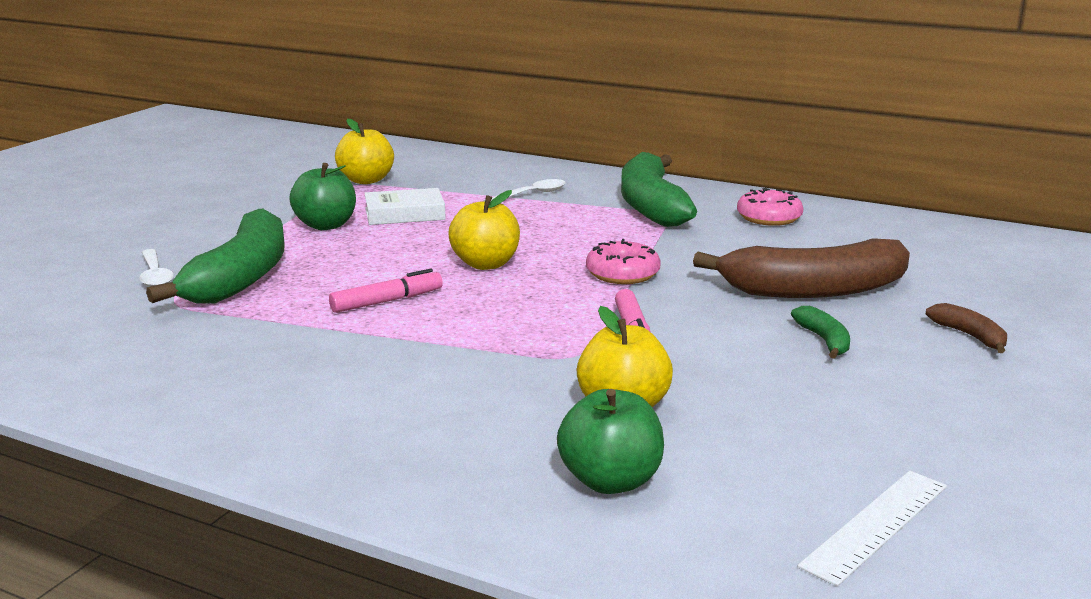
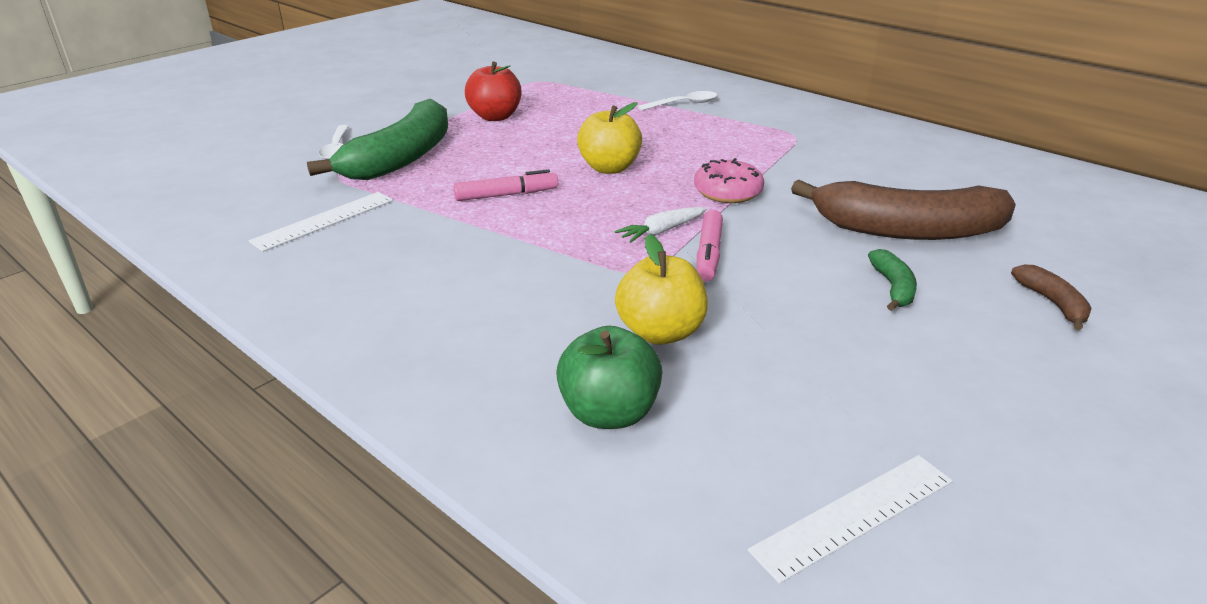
camera: 15 degrees right, 10 degrees up
(189, 349) = (324, 220): none -> white ruler
(326, 225) = (495, 117): green apple -> red apple
(366, 180) = (550, 78): yellow apple -> none
(405, 214) = (565, 112): white book -> none
(574, 317) = (661, 231): none -> white carrot
(651, 205) = (787, 125): green banana -> none
(769, 218) = (895, 148): pink donut -> none

